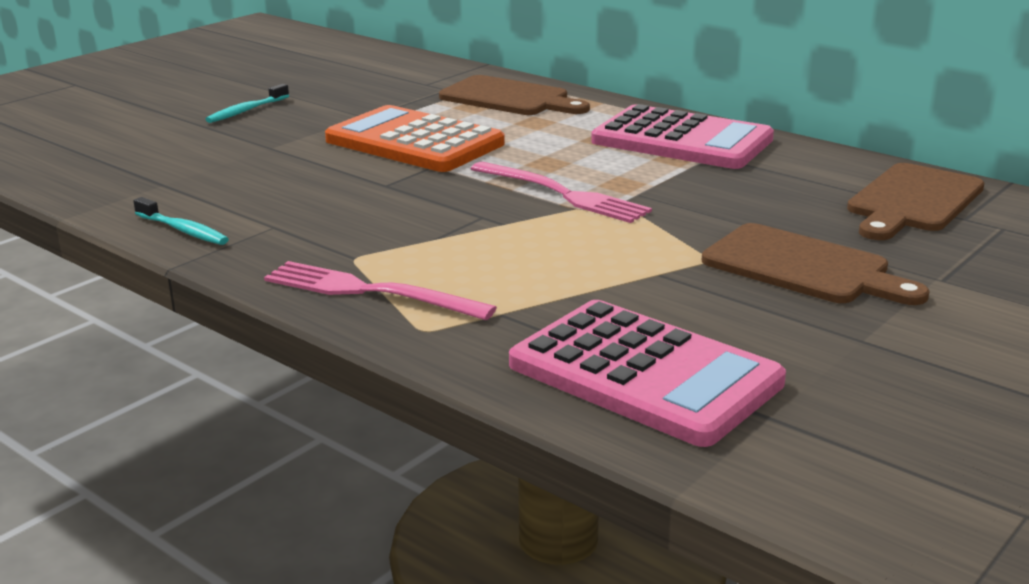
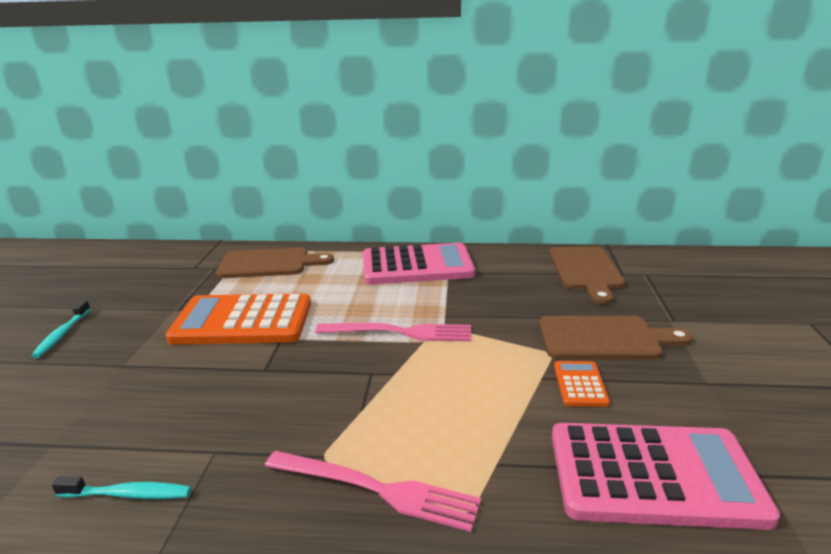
camera: 35 degrees left, 0 degrees up
(369, 292) = (377, 489): pink fork -> pink fork turned 150 degrees counterclockwise
(694, 292) = (580, 384): none -> orange calculator

